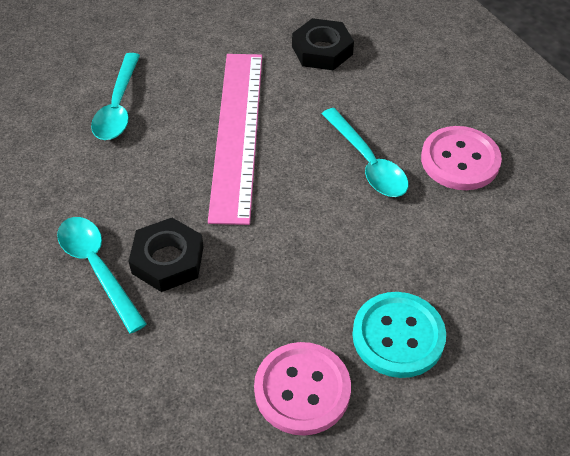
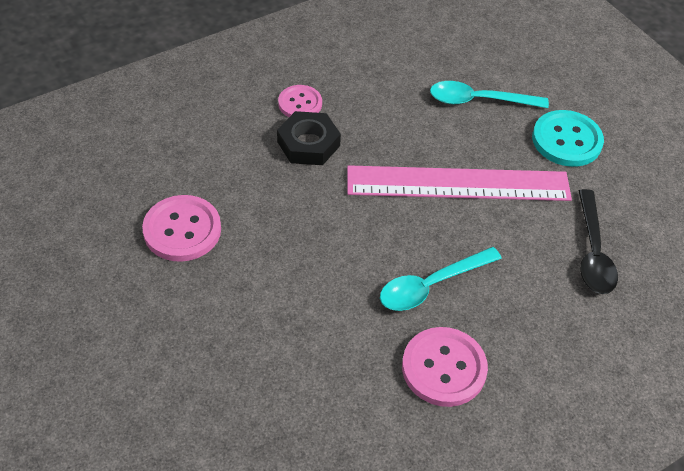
camera: 85 degrees right, 0 degrees up
(97, 268) = (300, 103): turquoise spoon -> pink button
(322, 50) = (592, 252): black nut -> black spoon
(398, 336) = (228, 297): turquoise button -> turquoise button (566, 140)

